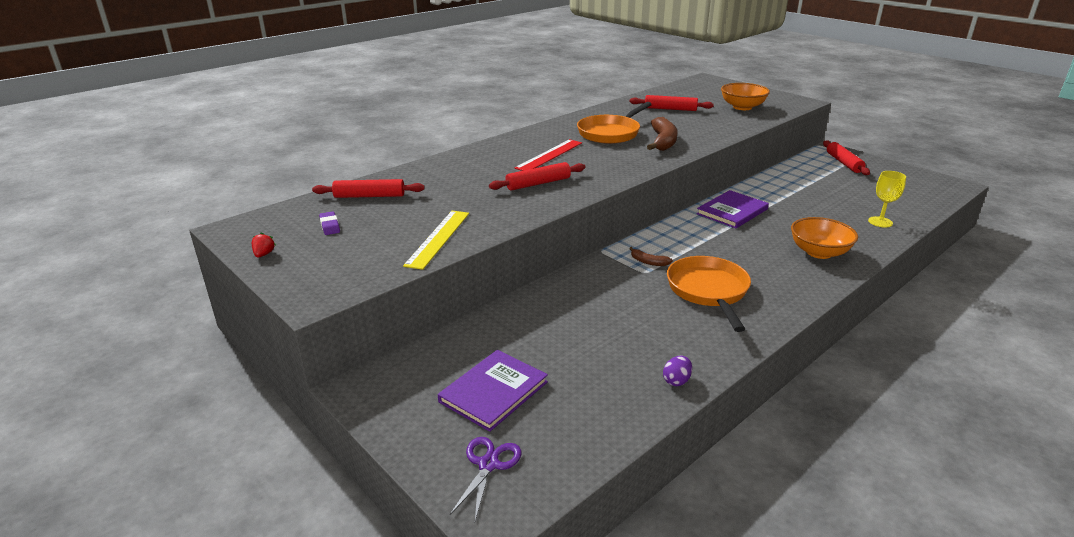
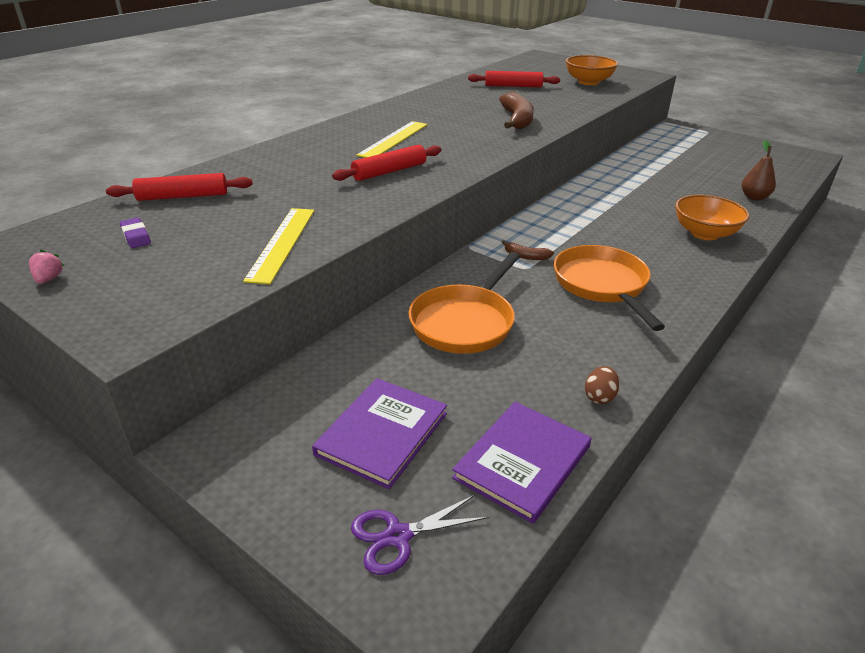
camera: 10 degrees left, 5 degrees up
(264, 254) = (49, 279): red strawberry -> pink strawberry
(488, 464) = (398, 536): purple scissors -> purple scissors turned 120 degrees counterclockwise
(549, 155) = (393, 139): red ruler -> yellow ruler
(611, 133) = (456, 113): orange pan -> orange pan (465, 322)
(676, 381) = (599, 397): purple egg -> brown egg
(732, 211) = (599, 195): purple book -> purple book (522, 462)
(844, 163) = (695, 139): red rolling pin -> none
(880, 222) = (754, 197): yellow goblet -> brown pear

